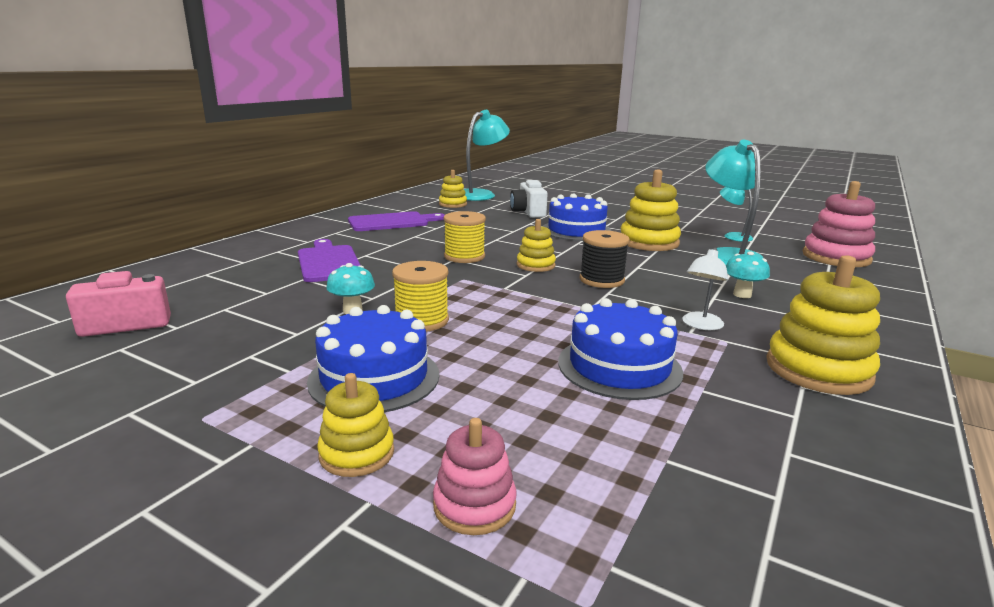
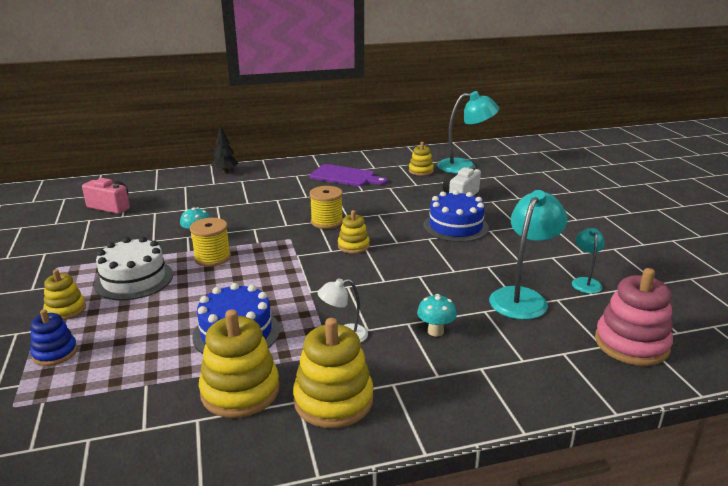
camera: 45 degrees right, 5 degrees up
(232, 248) = (225, 171): none -> black tree
(328, 262) = (248, 198): purple cutting board -> none
(374, 377) = (134, 279): blue cake -> white cake
(474, 505) = (55, 353): pink stacking toy -> blue stacking toy
(601, 280) = (367, 275): black spool -> none
(649, 242) = (486, 259): yellow stacking toy -> yellow stacking toy (240, 391)

